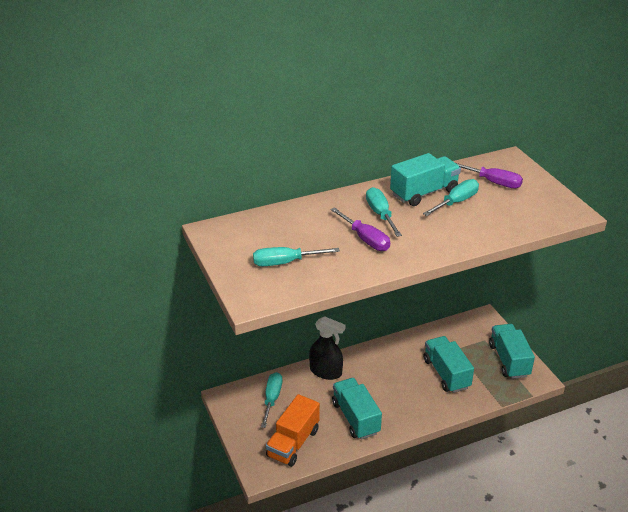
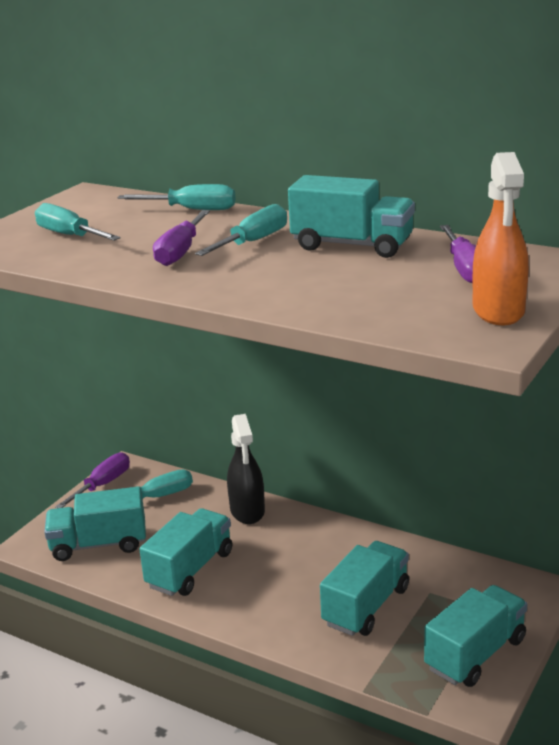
camera: 55 degrees right, 10 degrees down
(232, 415) = (102, 485): none -> purple screwdriver
(293, 443) = (99, 544): orange truck -> turquoise truck
(456, 202) = (363, 267): turquoise screwdriver -> turquoise screwdriver (192, 210)
(546, 196) = (498, 311): none -> orange spray bottle

